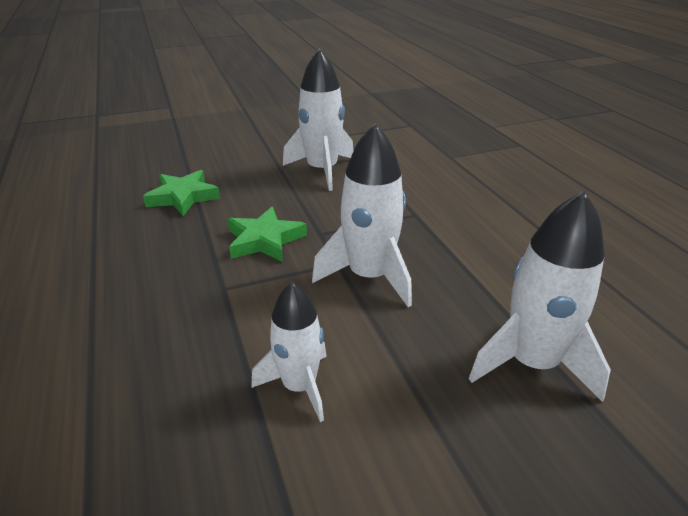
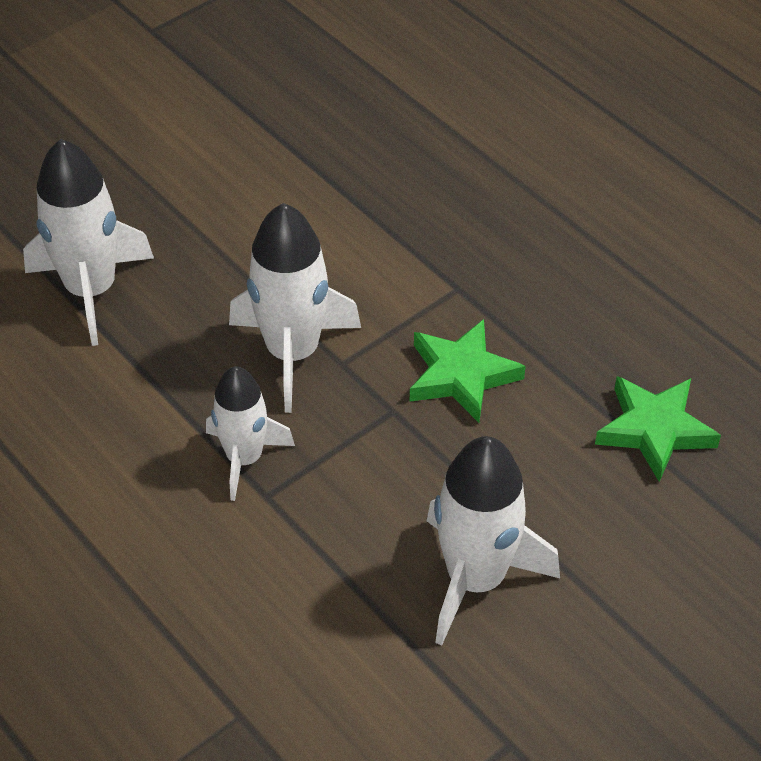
camera: 160 degrees right, 15 degrees up
(299, 386) = (309, 210): white rocket -> white rocket (244, 458)

